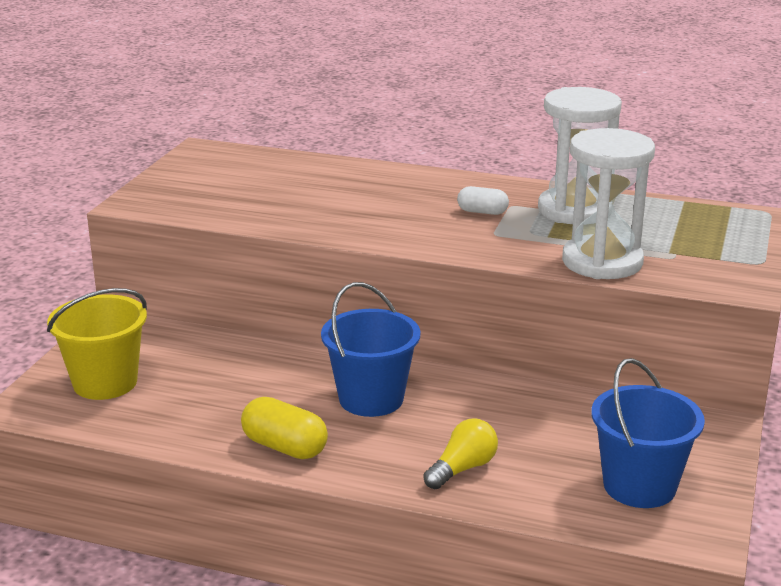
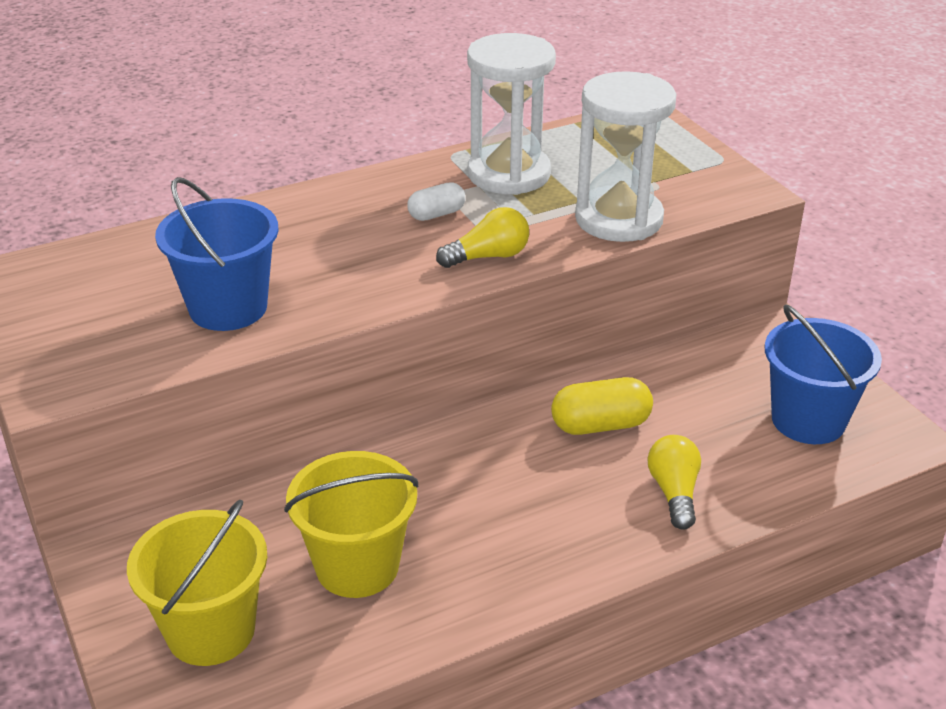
camera: 45 degrees left, 10 degrees up
(217, 397) = (357, 566): none -> yellow bucket
(284, 447) = (505, 576): yellow capsule -> yellow capsule (600, 425)
(371, 399) = (498, 473): blue bucket -> blue bucket (228, 308)
(471, 245) = (488, 256): none -> yellow light bulb

